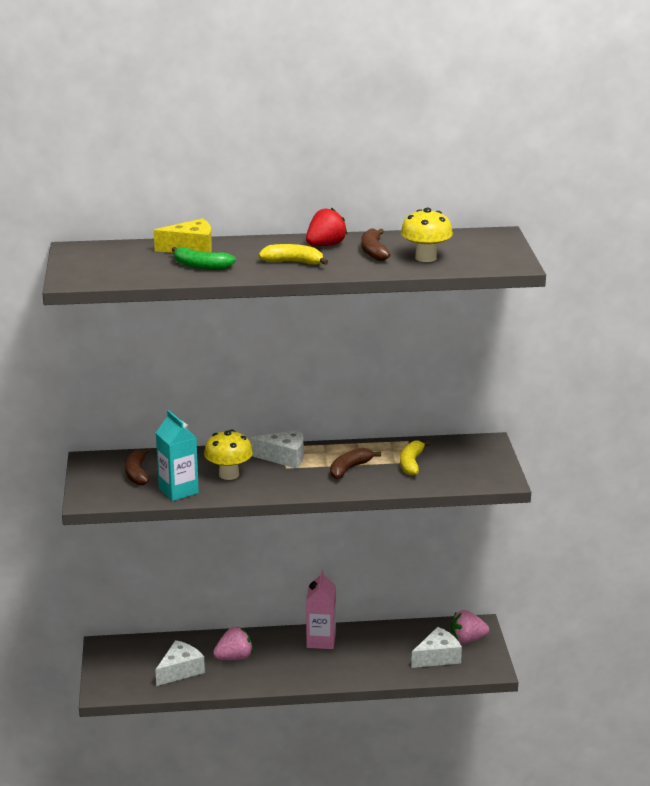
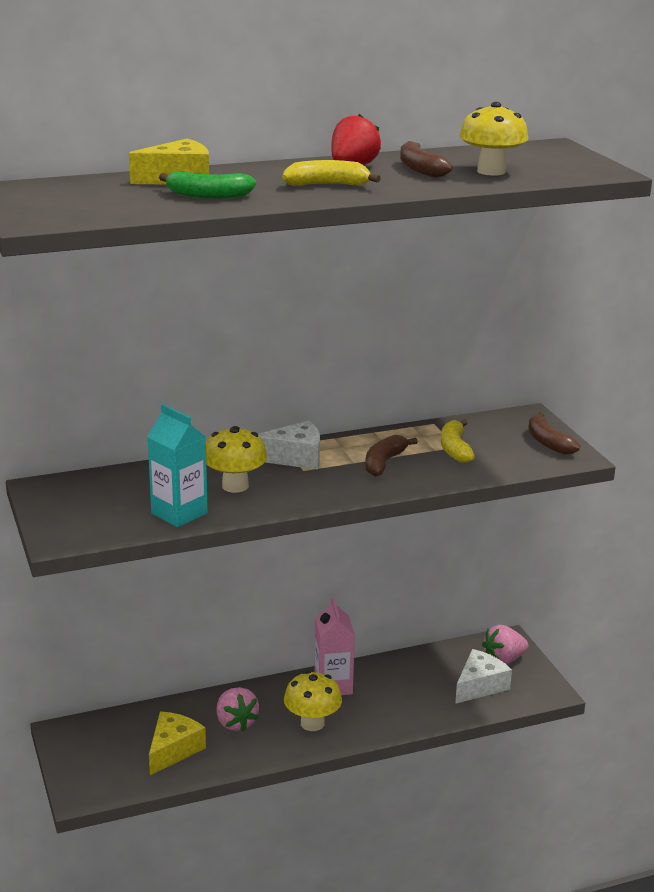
camera: 15 degrees left, 0 degrees up
(137, 474) = (112, 498): brown banana -> brown banana (548, 442)
(180, 670) = (173, 750): white cheese -> yellow cheese
(234, 658) = (235, 723): pink strawberry -> pink strawberry turned 105 degrees clockwise
(292, 666) = (312, 723): none -> yellow mushroom

